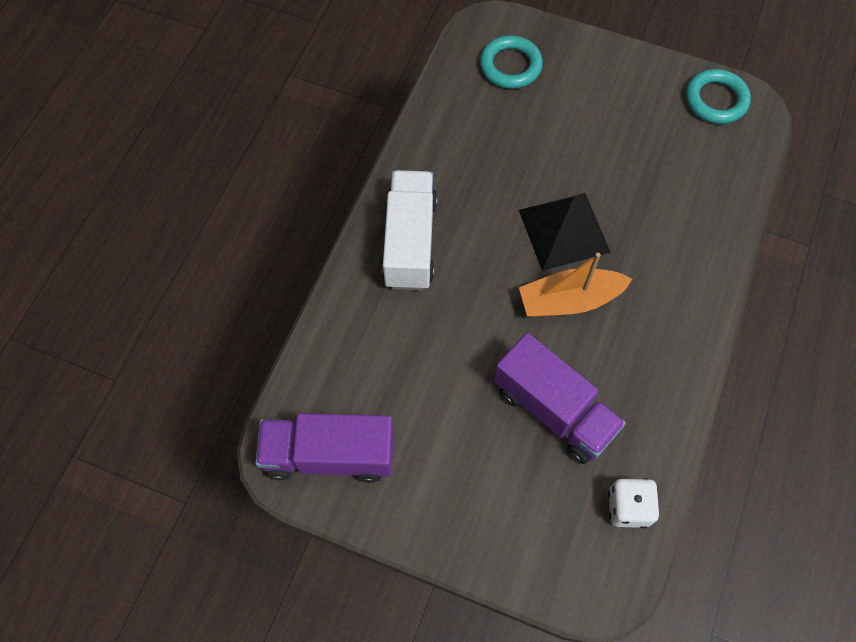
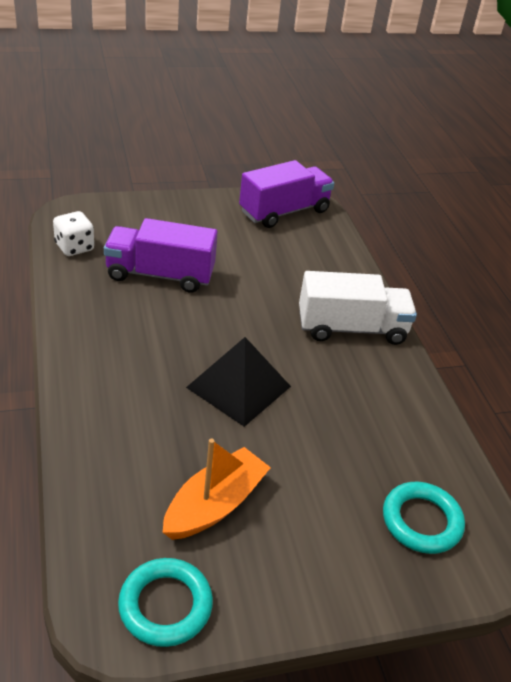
camera: 140 degrees right, 25 degrees down
(410, 242) = (351, 328): white truck -> white truck turned 60 degrees counterclockwise
(569, 300) = (196, 340): orange boat -> orange boat (215, 505)

